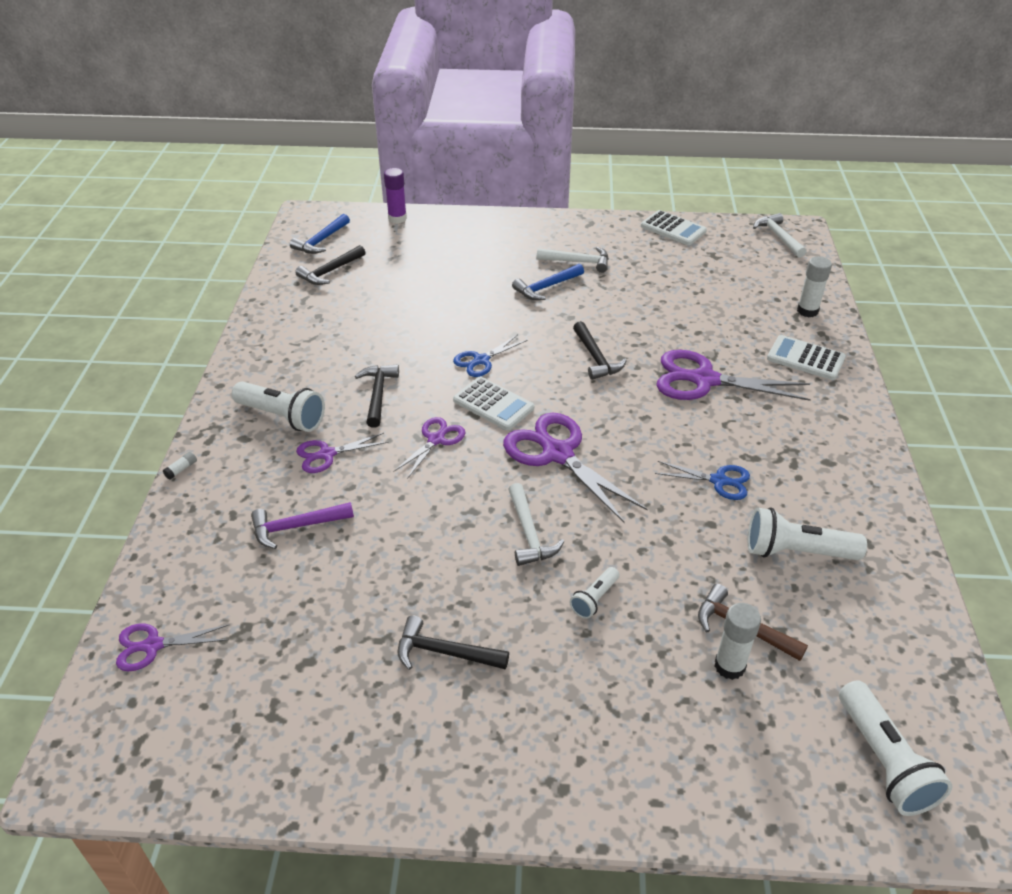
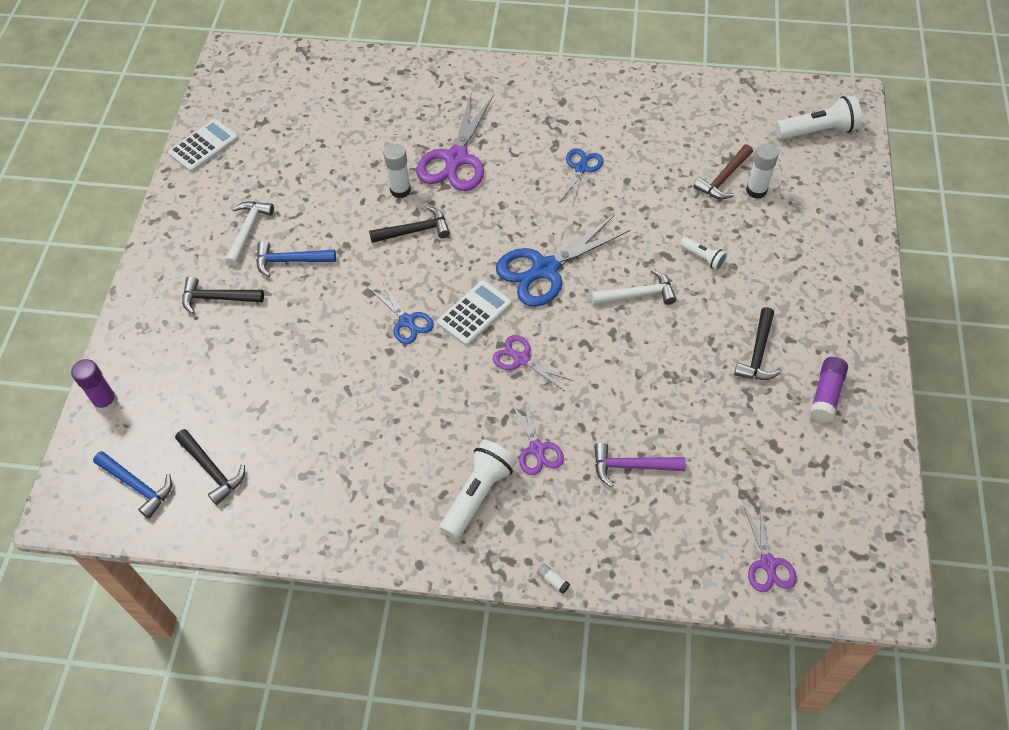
camera: 85 degrees left, 15 degrees up
(296, 527) = (631, 466): purple hammer -> purple hammer turned 105 degrees clockwise
(376, 727) = (826, 395): none -> purple glue stick
(378, 394) = (450, 409): black hammer -> black hammer (217, 298)
(546, 287) = (290, 261): blue hammer -> blue hammer turned 120 degrees clockwise
(558, 454) = (545, 269): purple scissors -> blue scissors
(778, 237) = (240, 70): white hammer -> none
(796, 551) = (654, 137): white flashlight -> none
(805, 358) = (434, 89): white calculator -> none
(807, 311) = (367, 74): white glue stick -> white glue stick (400, 190)

